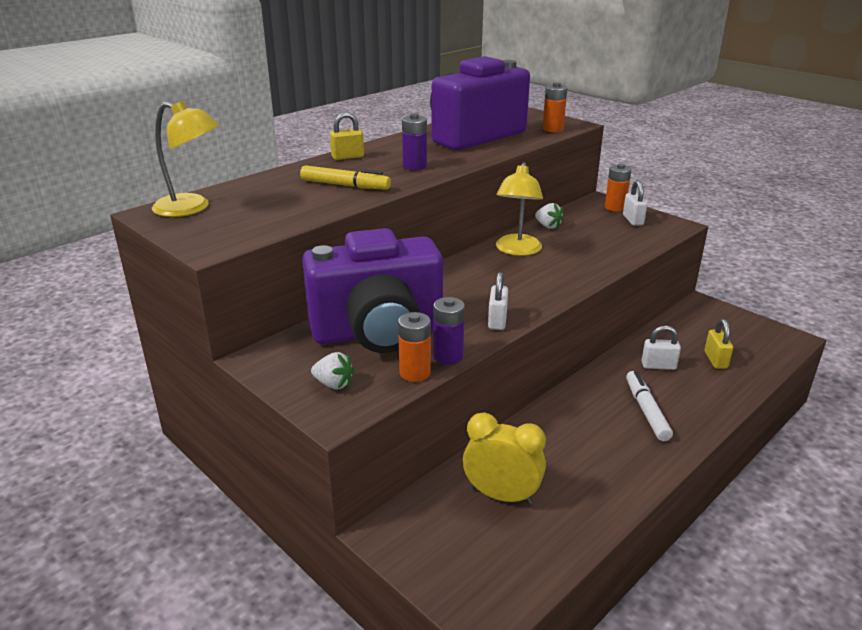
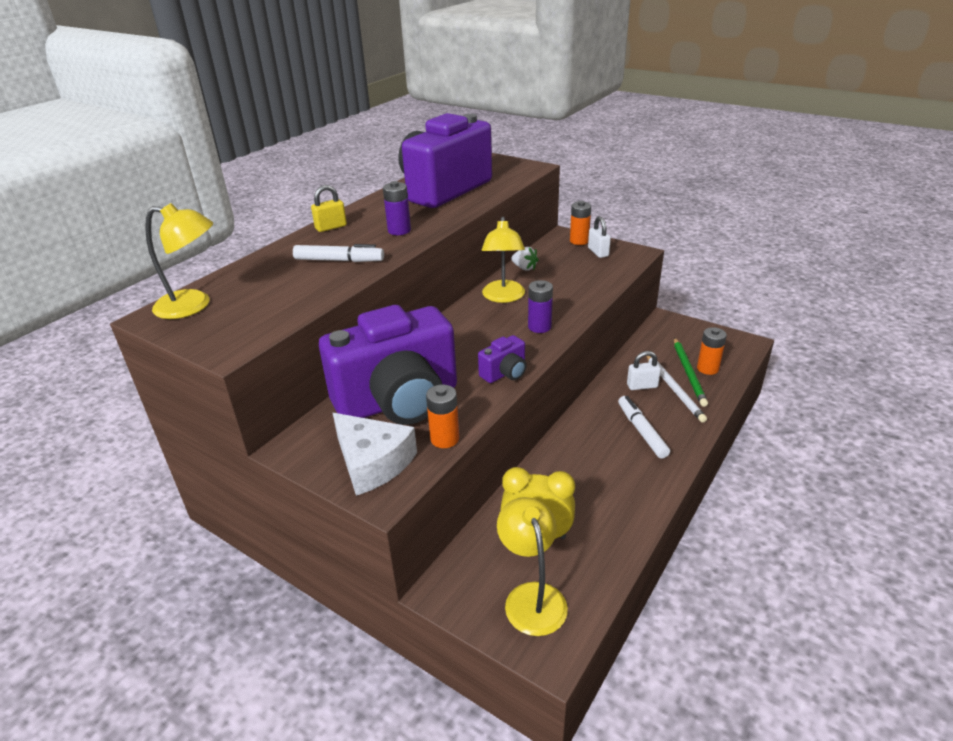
camera: 10 degrees left, 5 degrees up
(334, 384) = (372, 463): white strawberry -> white cheese
(345, 185) = (339, 260): yellow marker -> white marker
(448, 356) = (470, 416): purple battery -> purple battery (539, 327)
(479, 556) = (531, 596): none -> yellow lamp
(497, 321) = (505, 373): white padlock -> purple camera
(552, 129) = (515, 174): orange battery -> orange battery (707, 368)
(694, 373) = (673, 388): none -> white pencil
(715, 360) = (688, 373): yellow padlock -> green pencil

